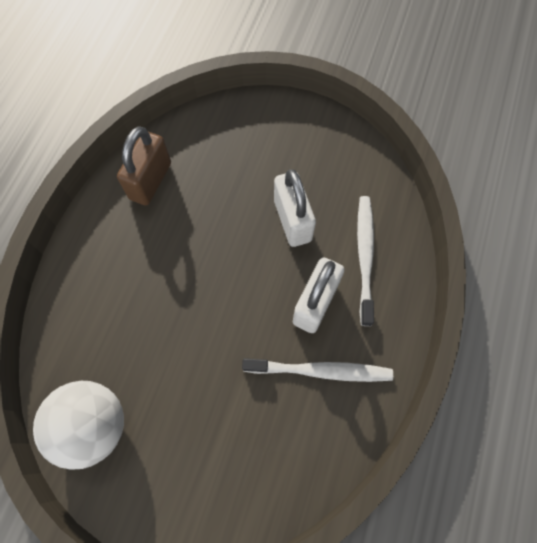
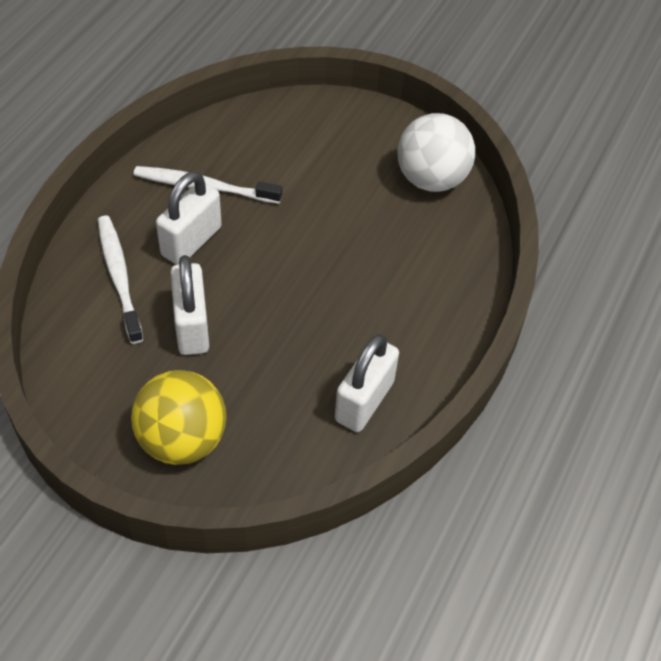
camera: 175 degrees left, 15 degrees down
(150, 181) = (364, 401): brown padlock -> white padlock
(276, 134) = (182, 440): none -> yellow ball
(365, 256) = (119, 276): white toothbrush -> white toothbrush turned 150 degrees clockwise

